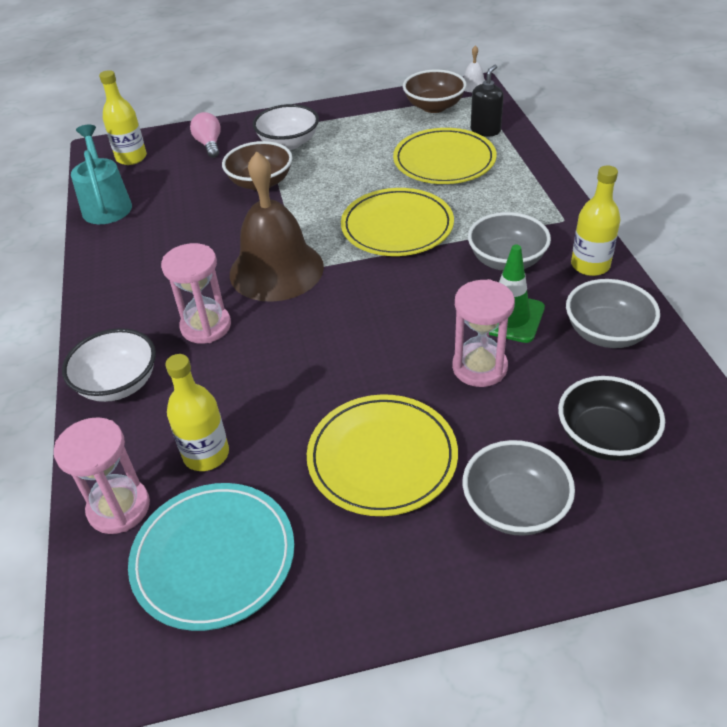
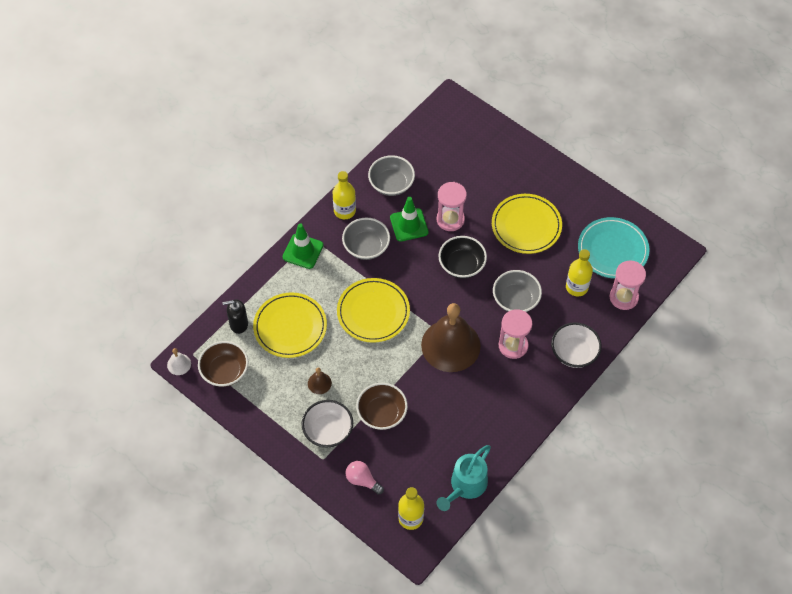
camera: 130 degrees left, 15 degrees up
(209, 144) = (362, 480): pink light bulb -> pink light bulb turned 90 degrees clockwise
(349, 156) = (319, 383): none -> brown bell
(514, 507) = (512, 173): grey bowl -> grey bowl (515, 300)
(549, 206) = (303, 251): none -> green traffic cone
(604, 438) = (455, 160): black bowl -> black bowl (461, 265)

